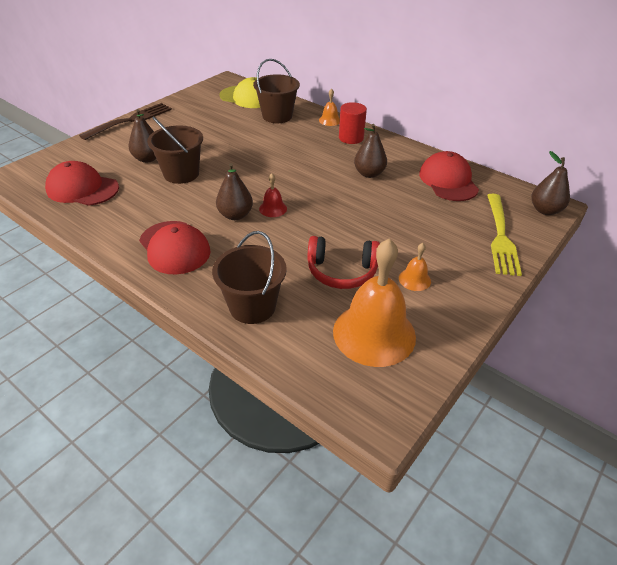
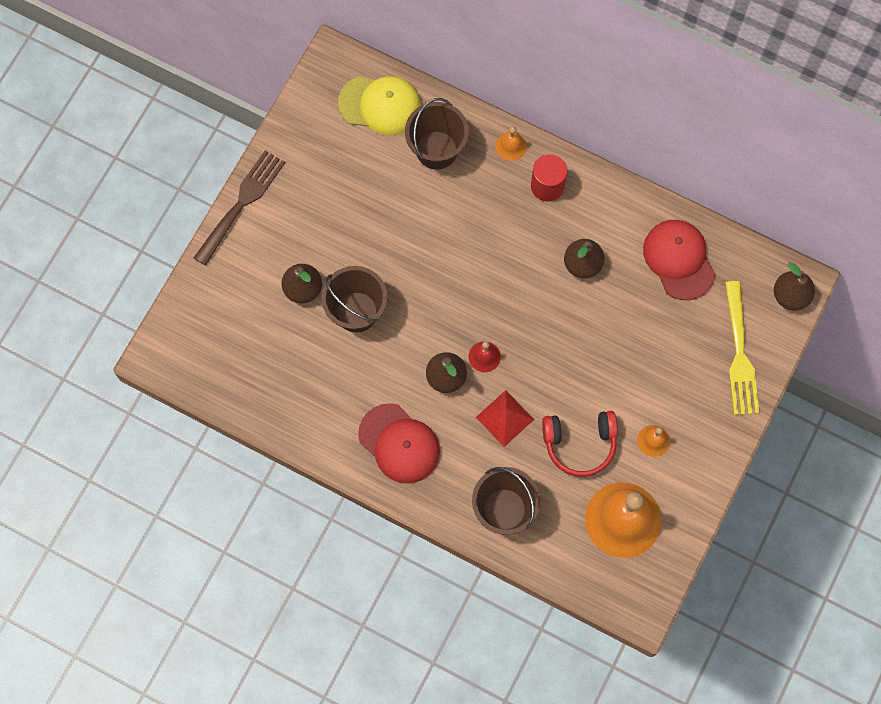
camera: 10 degrees left, 30 degrees up
(82, 189) = (253, 365): red cap -> none
(277, 245) = (505, 418): none -> red pyramid

